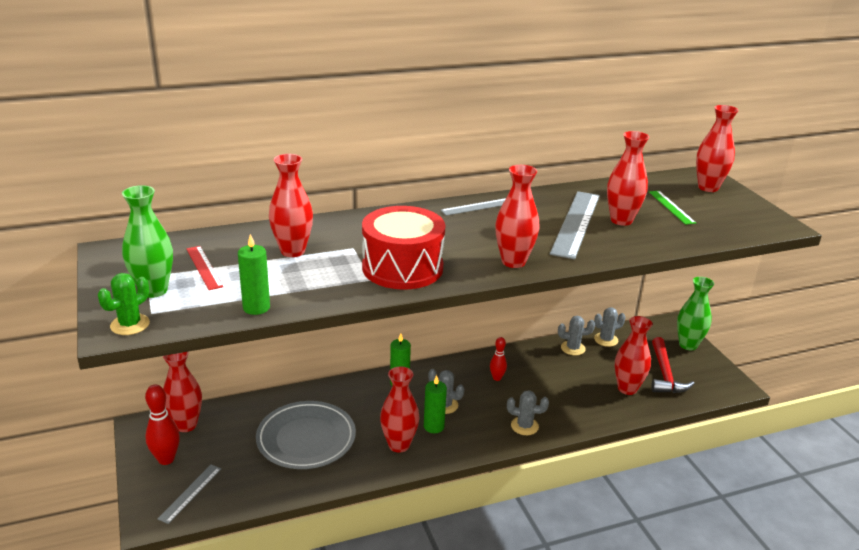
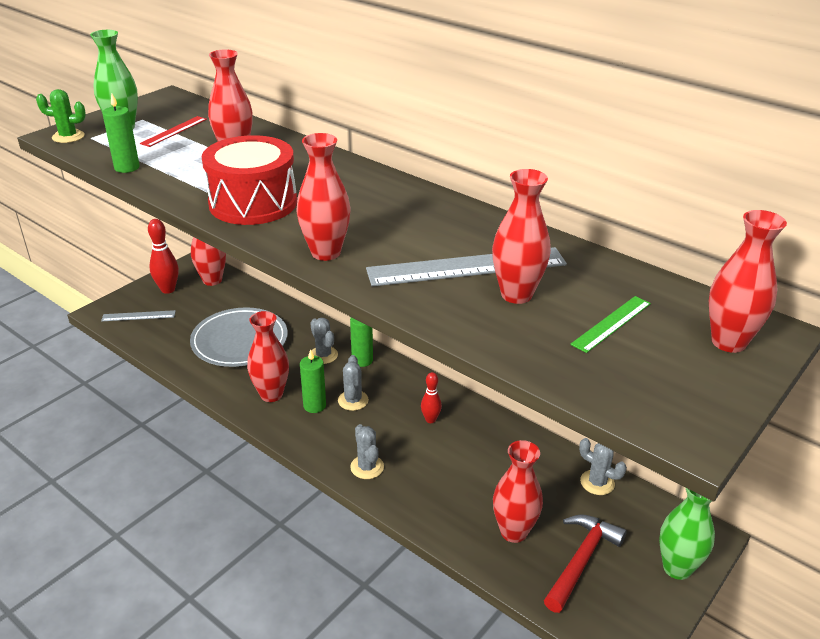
camera: 60 degrees right, 5 degrees up
(477, 207) = (431, 203): grey ruler -> none
(573, 348) = (547, 459): grey cactus -> grey cactus (323, 355)
(665, 374) = (581, 560): red hammer -> red hammer turned 150 degrees clockwise

